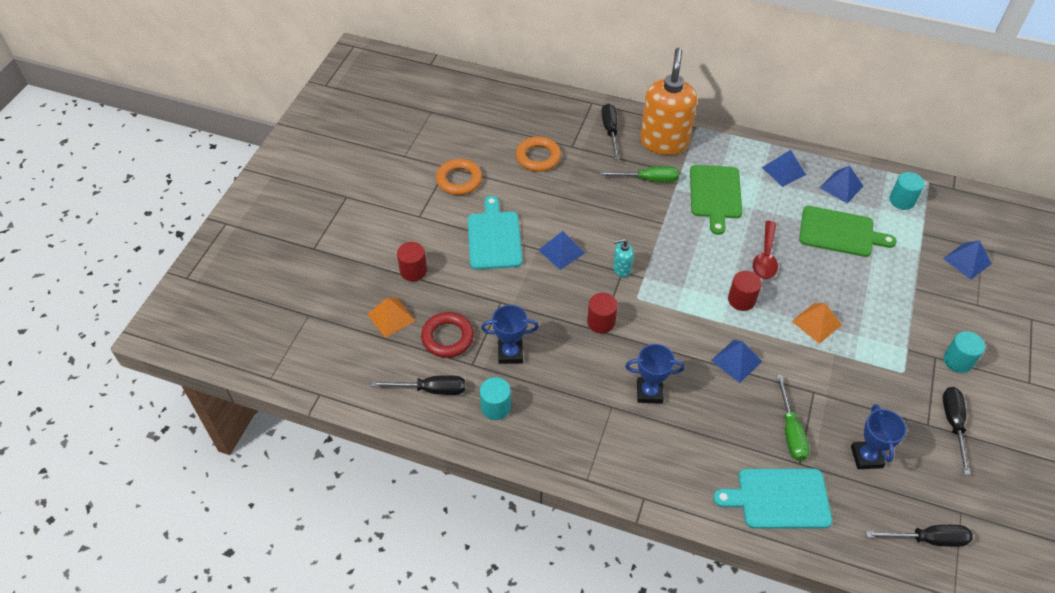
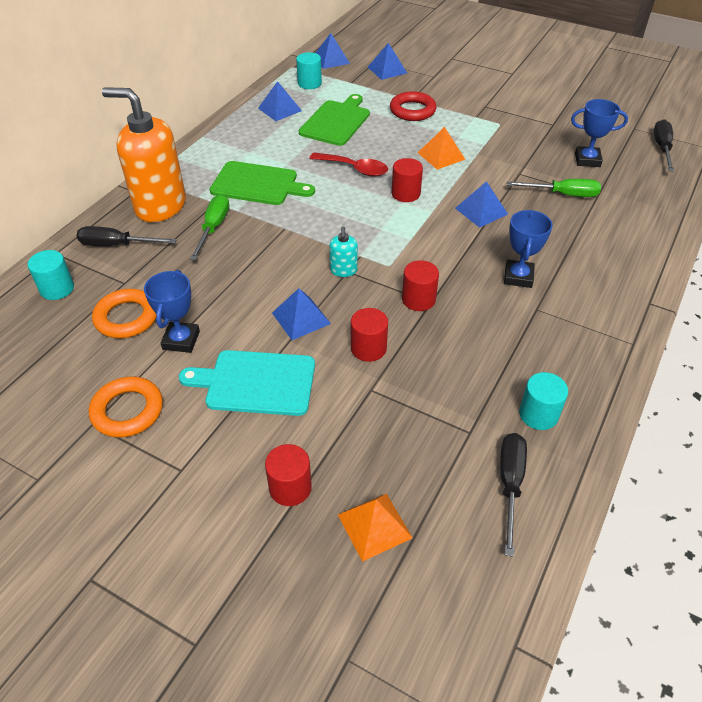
camera: 80 degrees left, 5 degrees down
(447, 337) = (422, 455): red ring -> red ring (412, 110)
(510, 353) = (456, 389): blue trophy -> blue trophy (181, 340)
(540, 296) = (368, 348): none -> red cylinder
(779, 498) = (636, 215): turquoise cutting board -> none
(783, 171) = (244, 136): blue pyramid -> blue pyramid (331, 60)
(953, 424) = (552, 113): black screwdriver -> none
(957, 361) = (490, 97): turquoise cylinder -> turquoise cylinder (57, 289)

